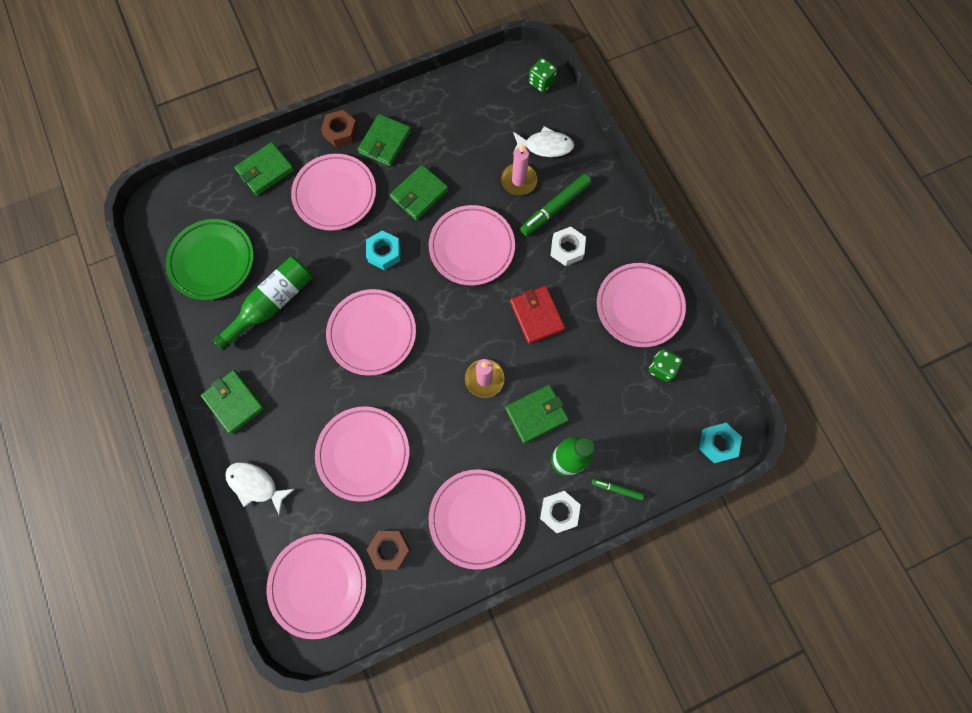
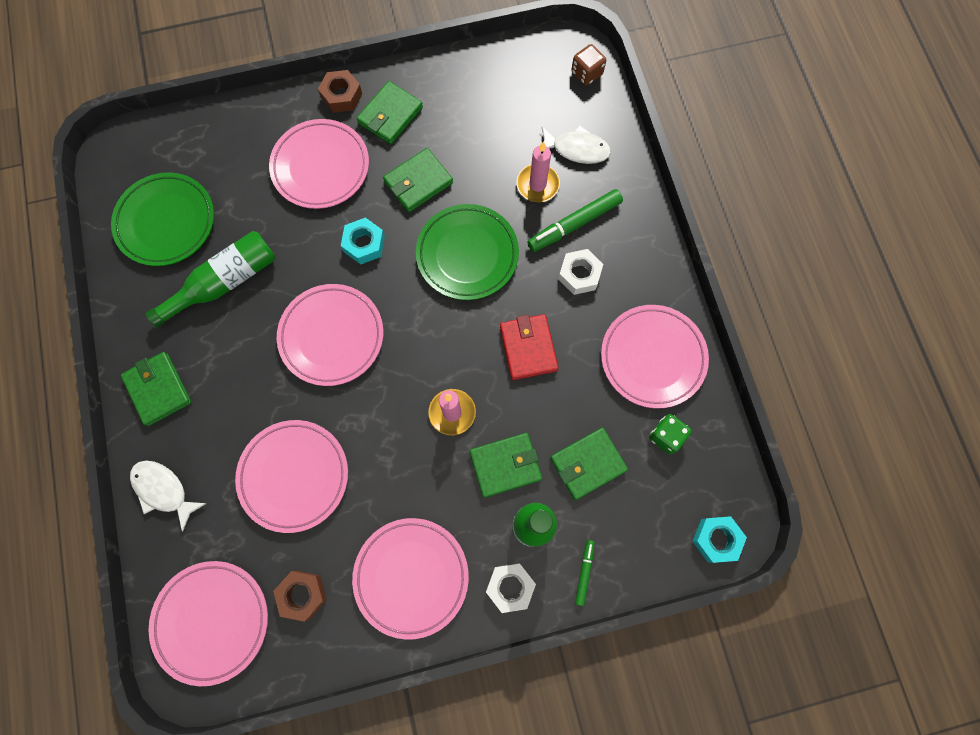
camera: 10 degrees right, 0 degrees up
(265, 171) = (247, 127): green wallet -> green wallet (587, 464)
(472, 247) = (467, 254): pink plate -> green plate
(541, 82) = (586, 73): green dice -> brown dice
(616, 489) = (584, 572): green marker -> green marker turned 75 degrees clockwise

